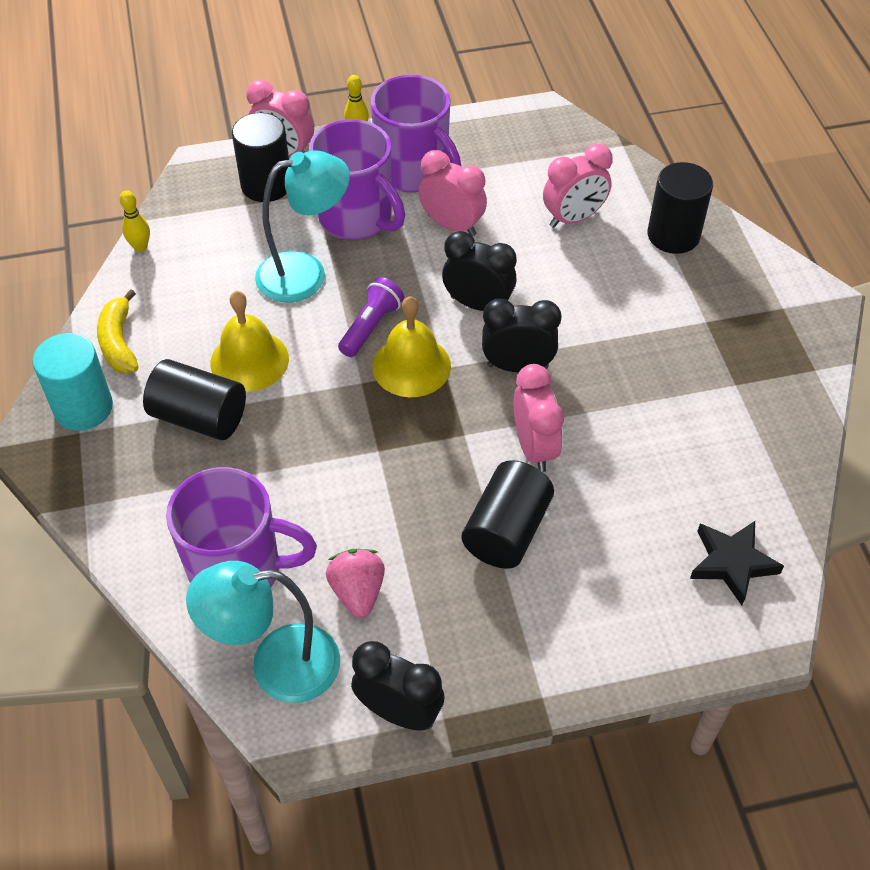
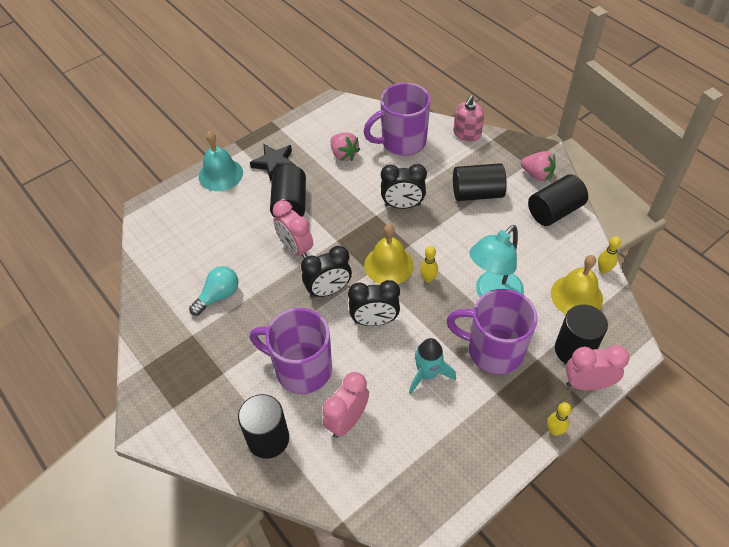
camera: 155 degrees right, 0 degrees up
(83, 407) = (537, 175): turquoise cylinder -> pink strawberry
(115, 535) = (467, 134): none -> pink soap dispenser
(119, 342) = (554, 211): yellow banana -> black cylinder
(249, 360) = (478, 231): yellow bell -> yellow bell (576, 296)
(276, 665) = (359, 119): turquoise lamp -> none
(371, 326) = (428, 278): purple flashlight -> yellow bowling pin
(399, 712) = (299, 124): black clock -> black clock (402, 205)
(414, 172) = (484, 410): purple mug -> purple mug (301, 369)
(452, 225) = (427, 374): pink clock -> turquoise rocket
(606, 653) = (220, 174): none -> turquoise bell
(682, 423) = (218, 296): none -> turquoise light bulb
(732, 563) = (171, 233): black star -> black star (274, 164)

